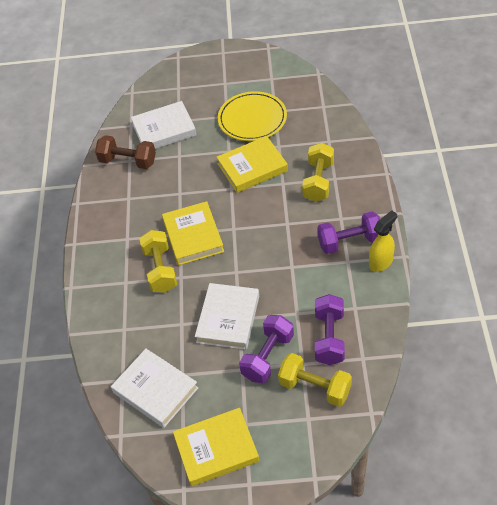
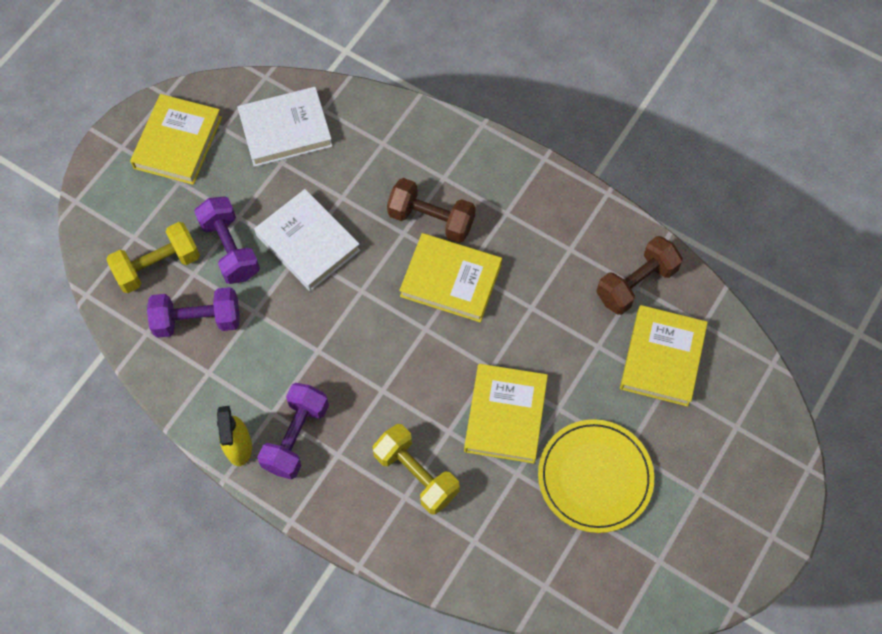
camera: 120 degrees right, 15 degrees up
(160, 270) = (431, 219): yellow dumbbell -> brown dumbbell
(164, 130) = (662, 358): white book -> yellow book
(329, 338) = (197, 320): purple dumbbell -> purple dumbbell turned 45 degrees counterclockwise

